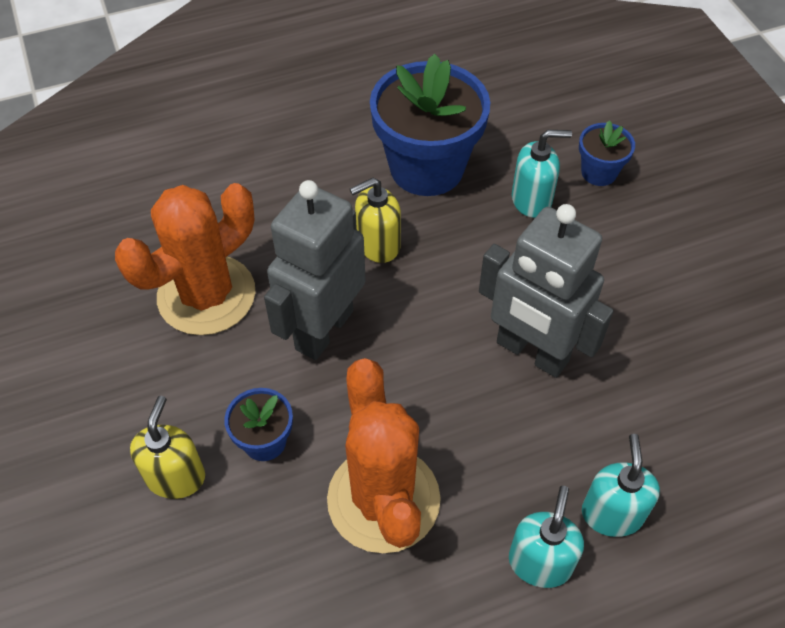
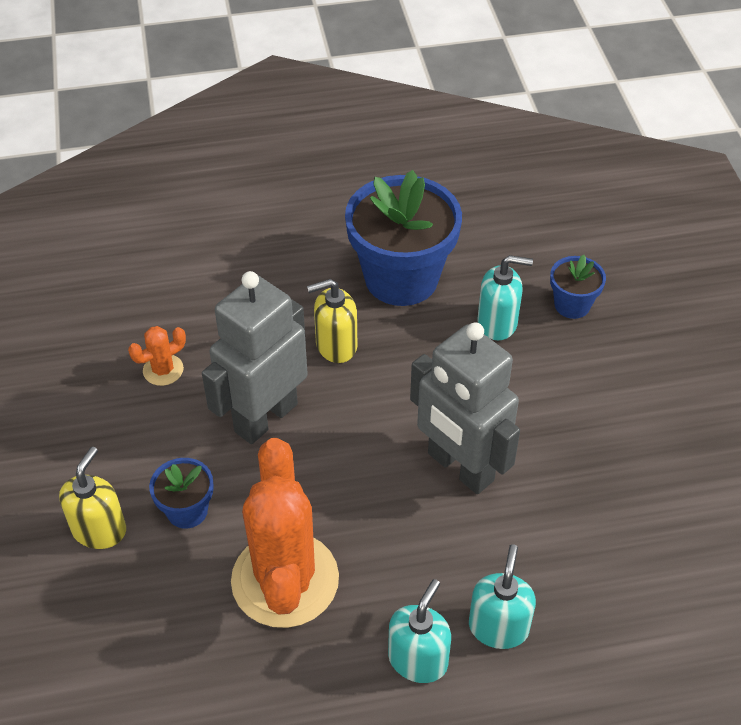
camera: 10 degrees right, 5 degrees down
(206, 295) = (163, 370): orange cactus -> orange cactus, size x0.43

